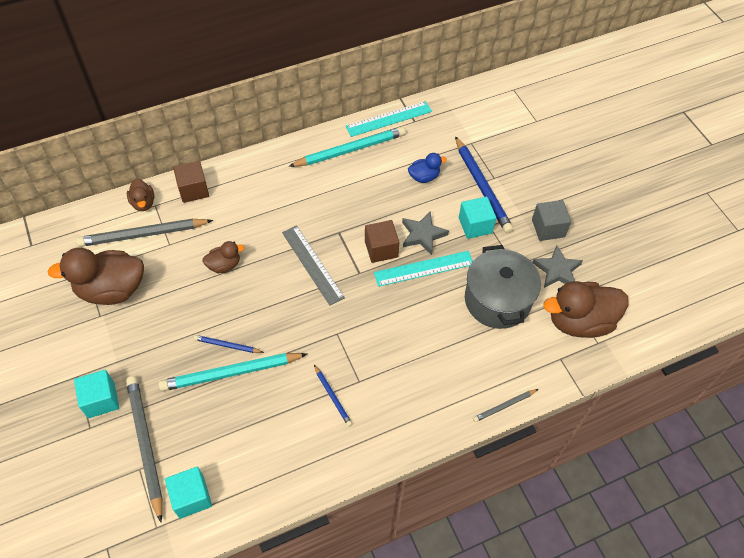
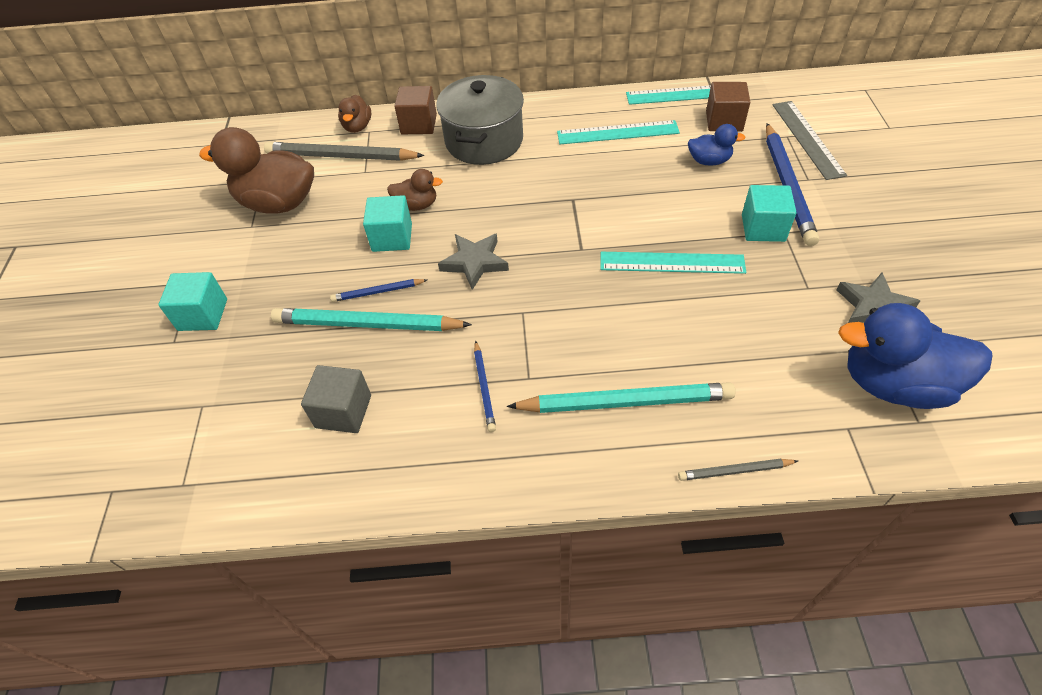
camera: 25 degrees right, 5 degrees down
(145, 445) = (224, 379): grey pencil -> none
(191, 497) = (244, 460): turquoise cube -> turquoise cube (392, 237)
(227, 345) = (377, 292): blue pencil -> blue pencil turned 45 degrees counterclockwise
(312, 264) = (524, 227): grey ruler -> grey ruler (807, 139)
(350, 150) = (622, 117): turquoise pencil -> turquoise pencil (625, 402)
(351, 165) = (617, 133): none -> turquoise ruler
(381, 249) = (621, 228): brown cube -> brown cube (724, 121)
(422, 235) = (684, 224): grey star -> grey star (474, 262)
(497, 300) = (768, 325): grey pot -> grey pot (484, 141)
(548, 228) = (873, 252): grey cube -> grey cube (343, 411)
(579, 321) = (894, 384): brown duck -> blue duck

